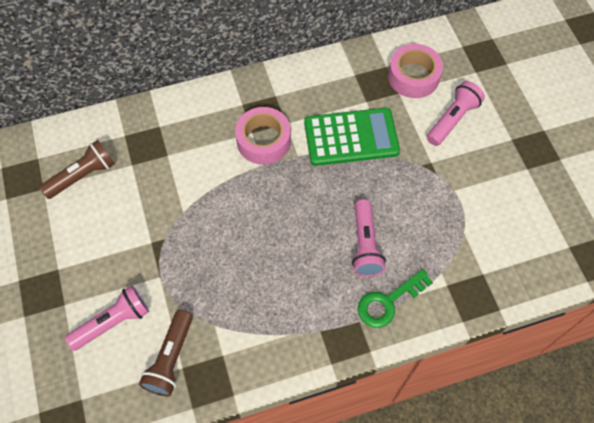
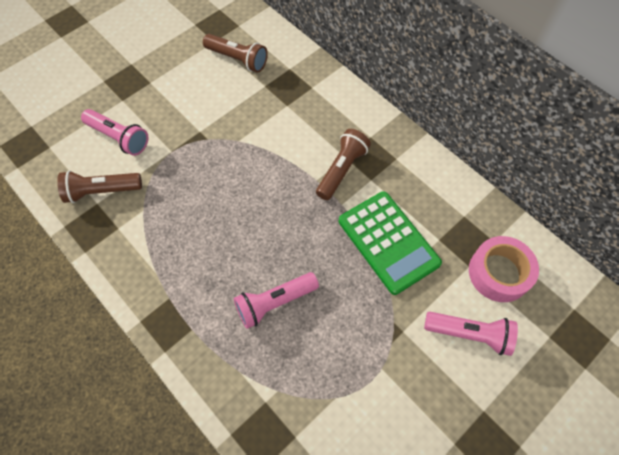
camera: 65 degrees right, 0 degrees up
(263, 141) = (341, 170): pink tape -> brown flashlight
(388, 302) = (222, 349): green key -> none

